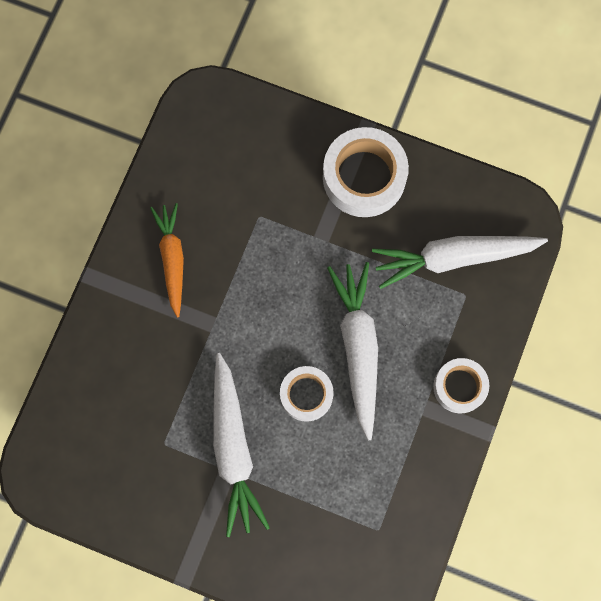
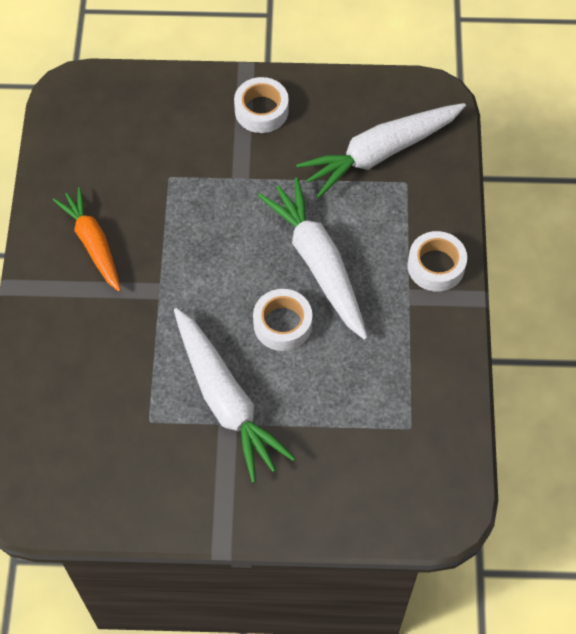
camera: 20 degrees left, 15 degrees down
(364, 177) = (261, 110): white tape -> white tape, size x0.61

